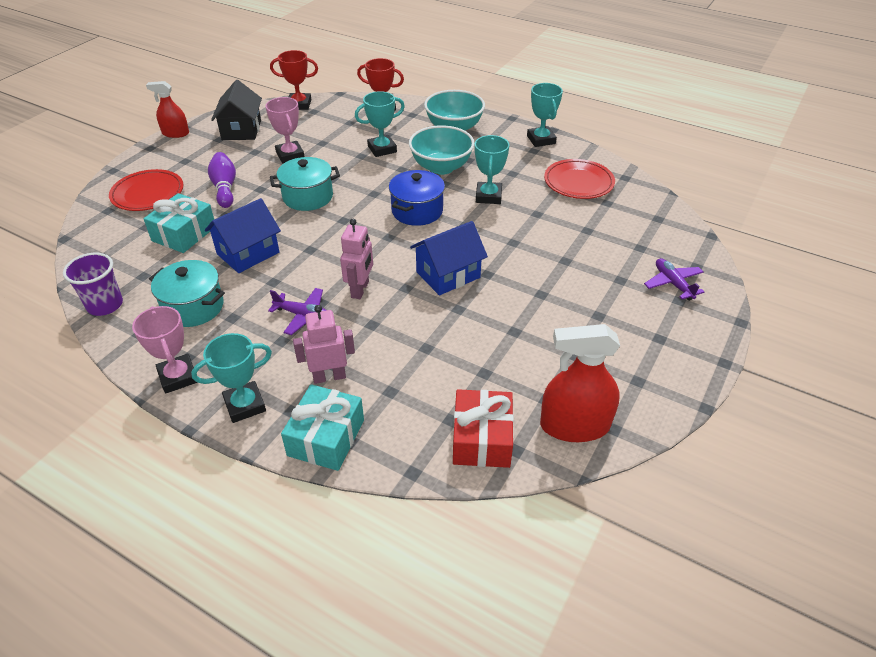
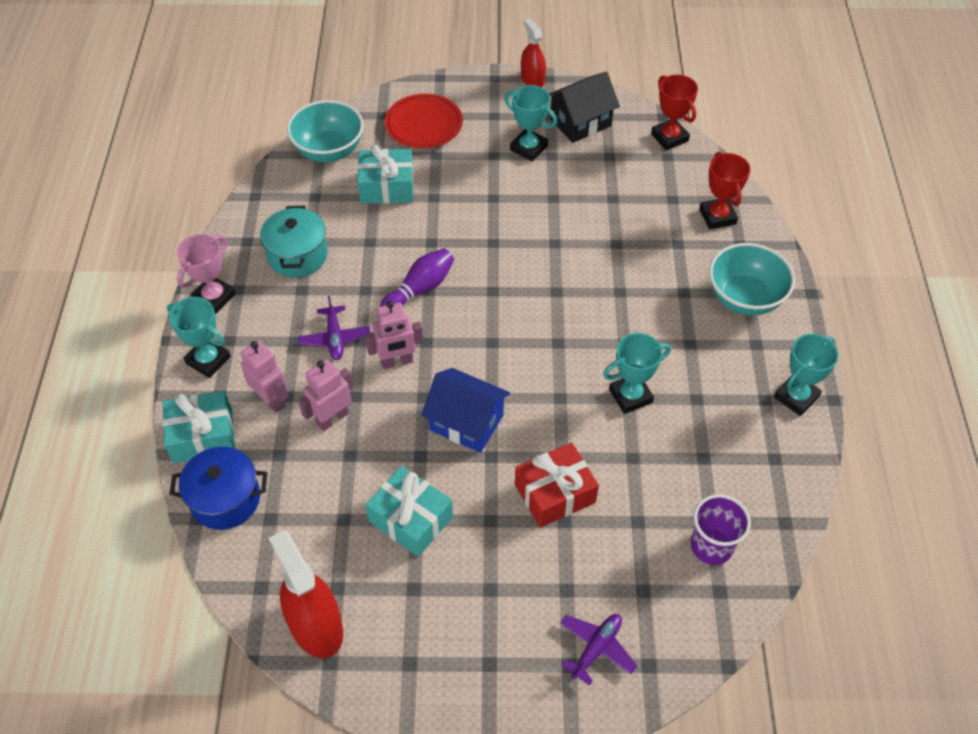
camera: 60 degrees right, 10 degrees up
(105, 305) = (264, 197): purple cup -> purple cup (711, 546)
(225, 188) = (474, 171): purple bowling pin -> purple bowling pin (420, 289)
(248, 253) = (391, 248): blue house -> none
(290, 155) = (568, 186): pink trophy -> none
(308, 197) = (508, 242): turquoise pot -> none
(382, 149) = (643, 255): turquoise trophy -> turquoise trophy (528, 148)
(382, 345) = (332, 418): none -> pink robot
(417, 211) = (553, 344): blue pot -> blue pot (225, 499)
(441, 167) = (652, 325): turquoise bowl -> turquoise bowl (329, 151)
(482, 439) = (260, 554): red gift -> red gift (555, 493)
(511, 334) = (411, 519): none -> turquoise gift
(578, 183) = (730, 475): red plate -> none

